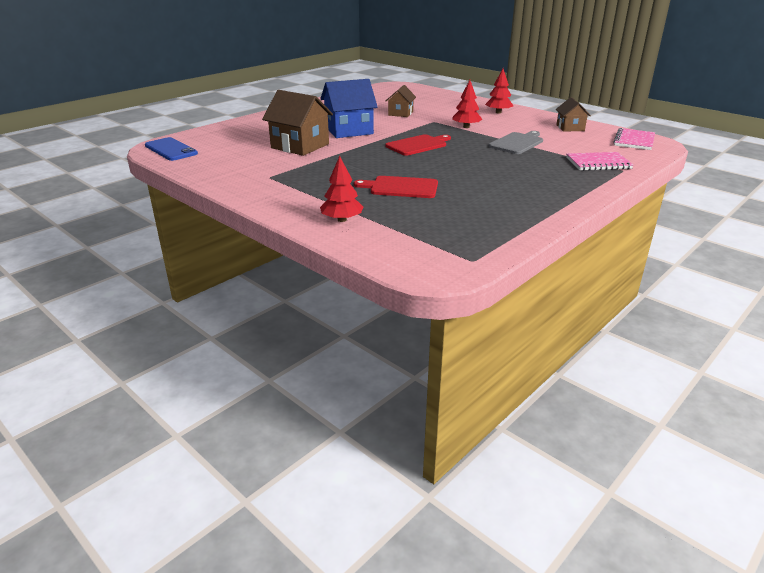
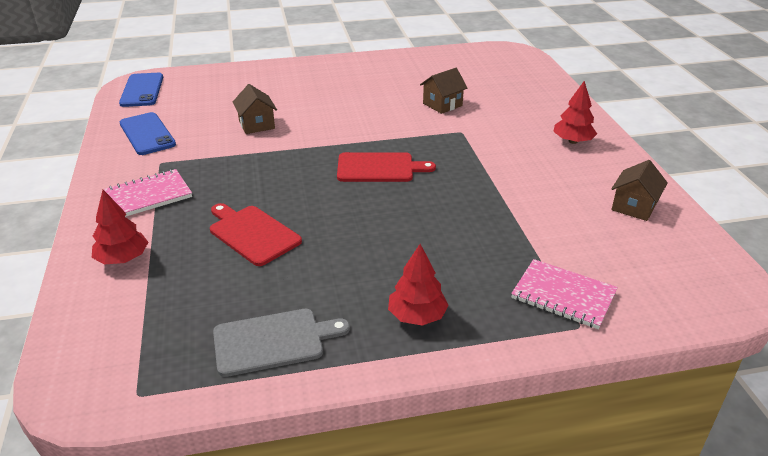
camera: 35 degrees right, 5 degrees up
(227, 167) = (147, 134): none -> blue phone
(300, 146) = (256, 125): brown house -> brown house, size x0.57
(349, 130) = (341, 116): blue house -> none
(466, 127) = (487, 155): red tree -> red tree (417, 316)
(517, 143) = (508, 210): grey cutting board -> grey cutting board (273, 341)
(634, 141) = (698, 272): pink notebook -> pink notebook (149, 195)

